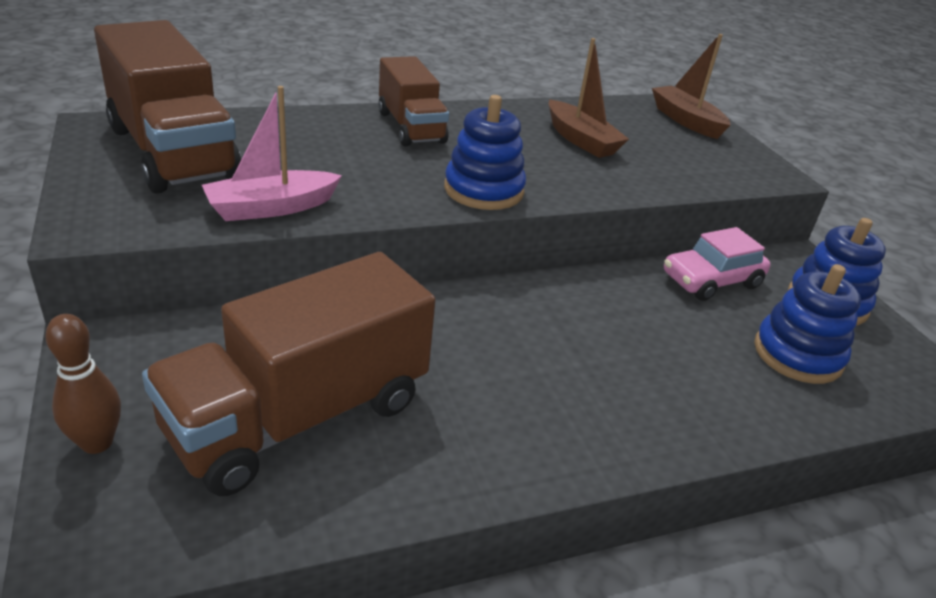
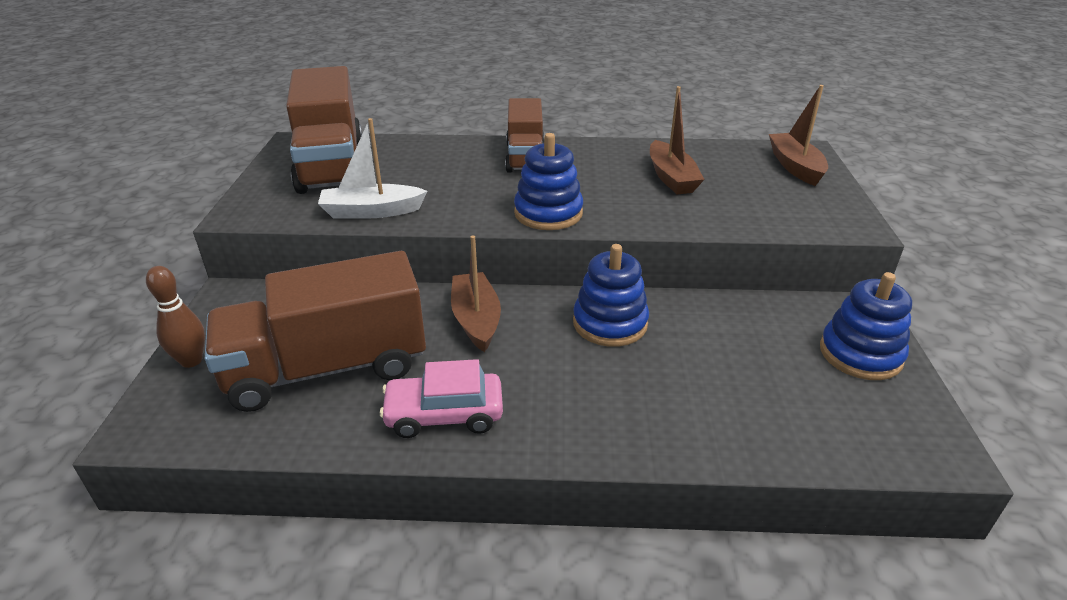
camera: 25 degrees right, 0 degrees up
(271, 208) = (372, 211): pink boat -> white boat
(443, 326) = (476, 320): none -> brown boat
(711, 280) = (747, 317): pink car -> pink car (444, 414)
(797, 354) = (790, 396): blue stacking toy -> blue stacking toy (610, 323)

